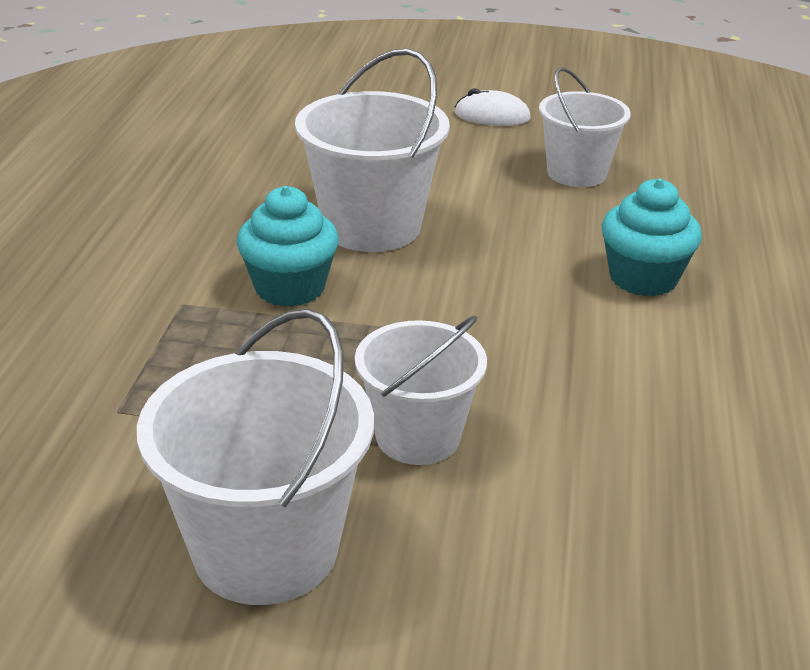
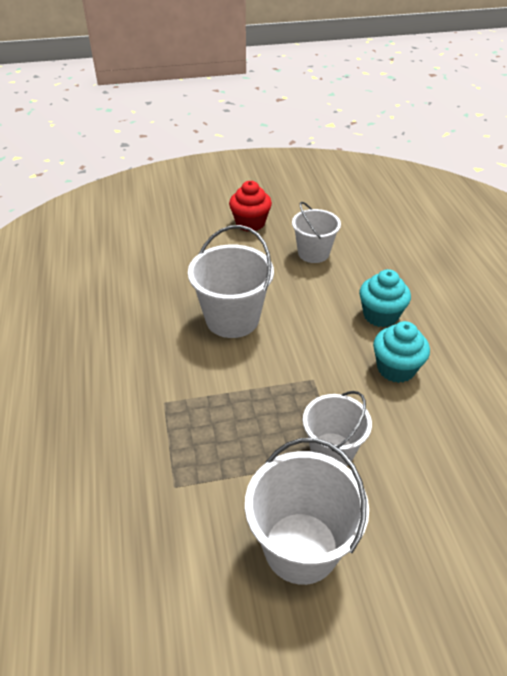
camera: 20 degrees left, 10 degrees up
(290, 288) = (214, 374): turquoise cupcake -> turquoise cupcake (396, 368)
(492, 116) = (250, 223): white mouse -> red cupcake

